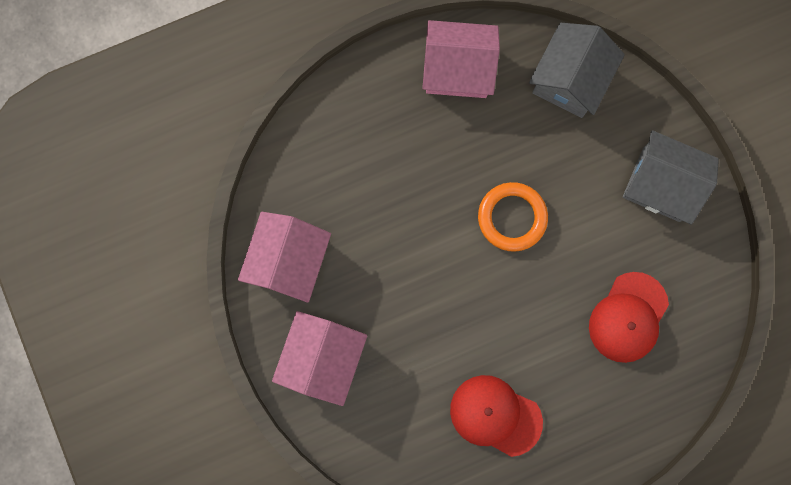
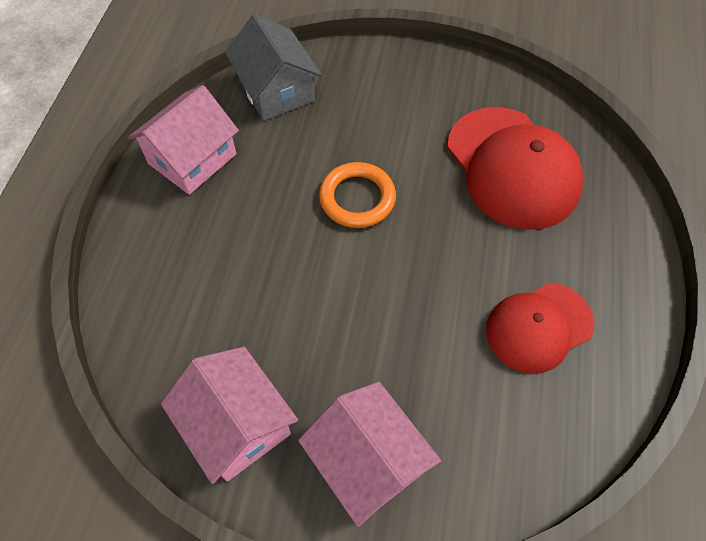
camera: 55 degrees left, 20 degrees down
(628, 317) = (512, 167): red cap -> red cap, size x1.56
(661, 184) = (414, 83): grey house -> none

